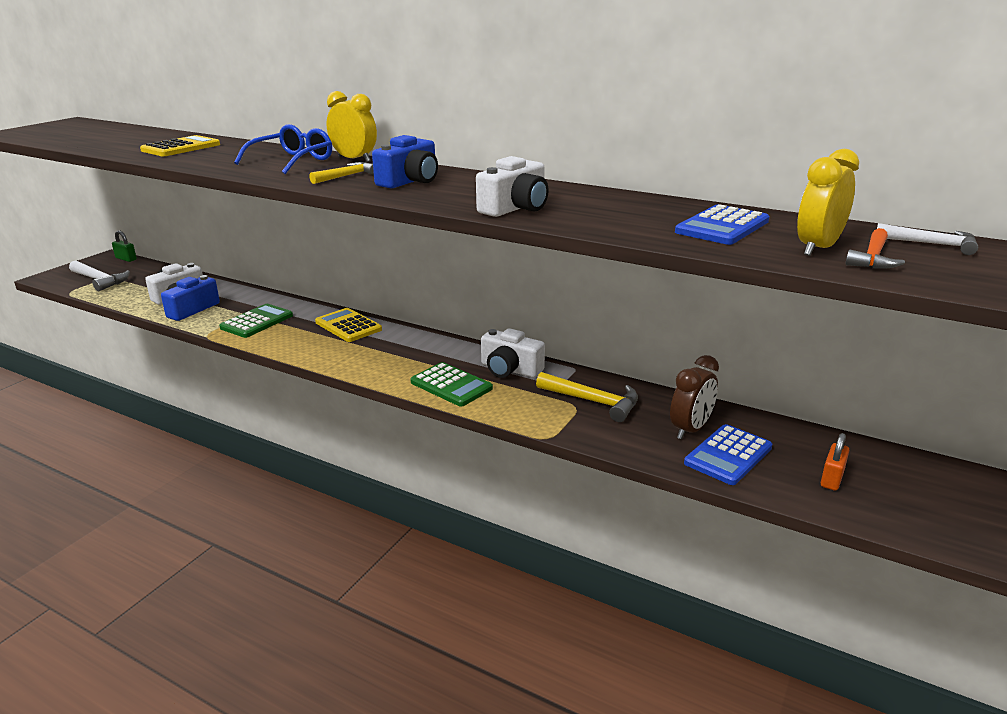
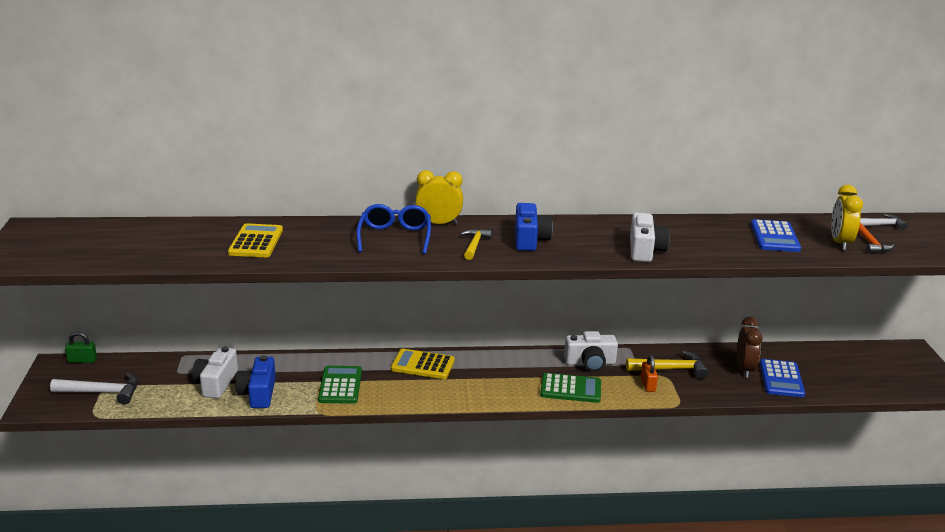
camera: 35 degrees left, 0 degrees up
(832, 479) = (841, 374): orange padlock -> orange padlock (648, 384)

